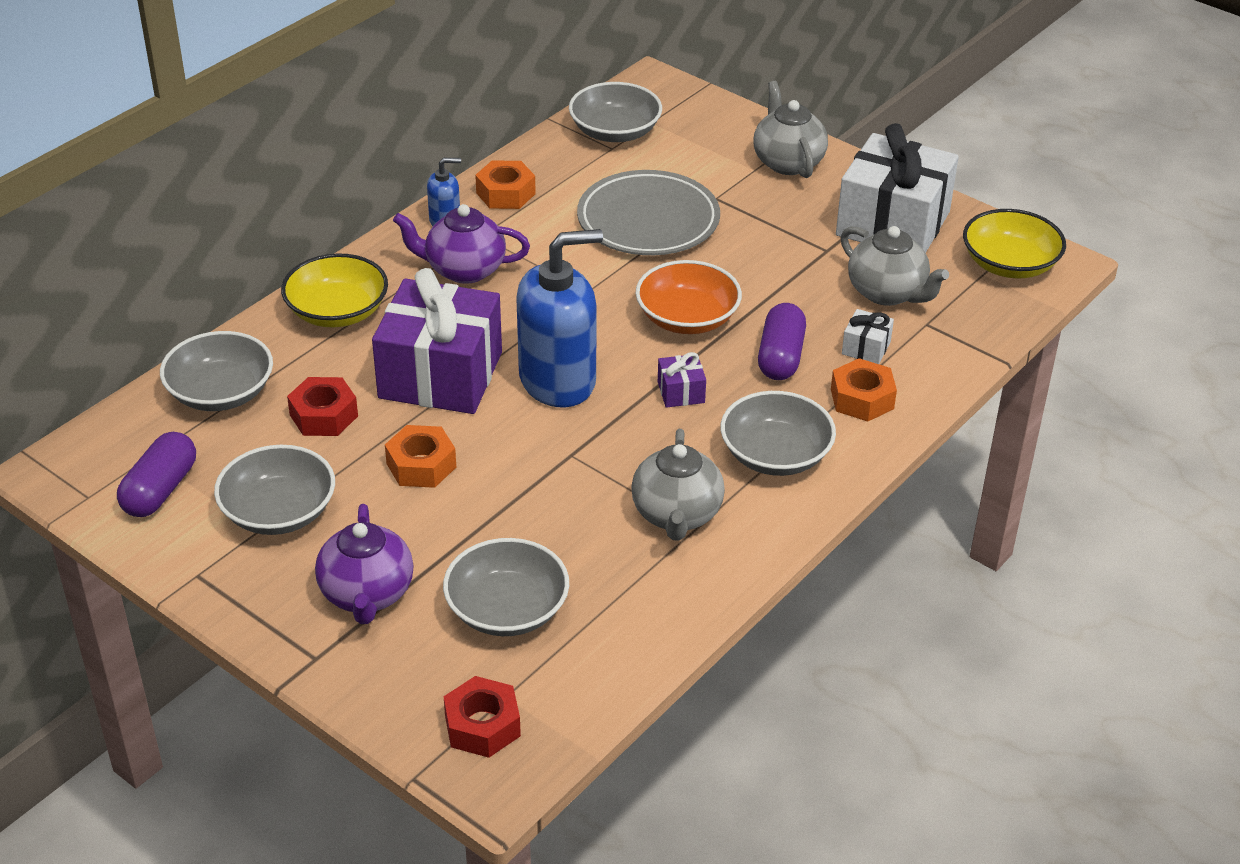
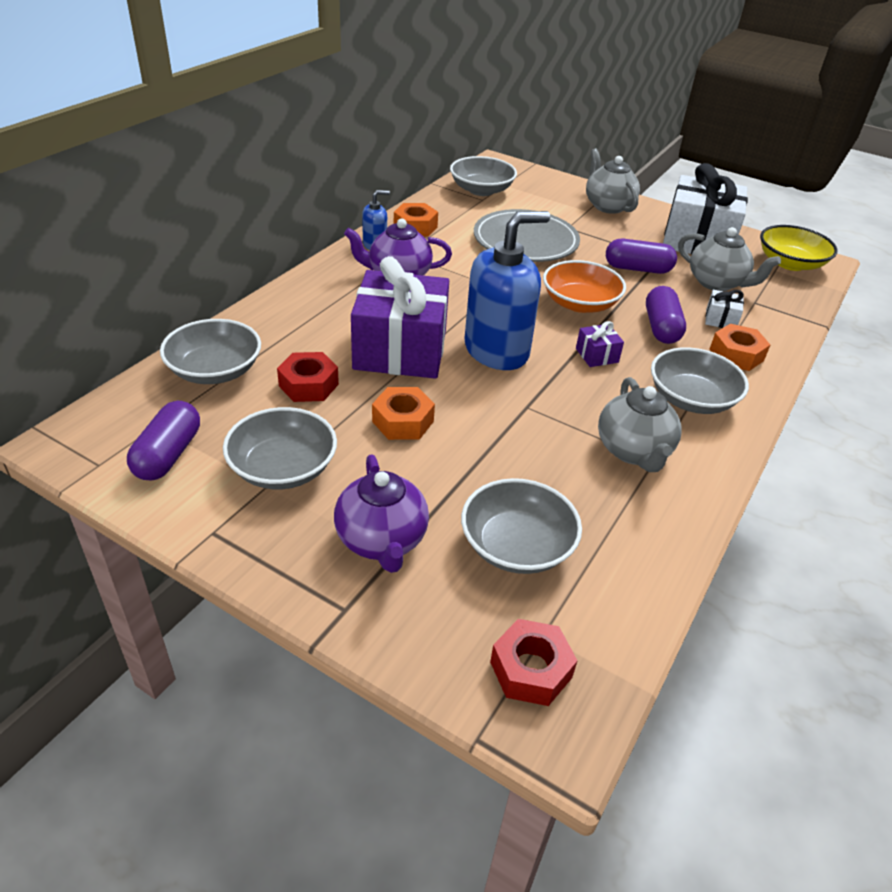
camera: 10 degrees left, 0 degrees up
(337, 311) = (304, 307): yellow bowl -> none
(787, 267) = (637, 269): none -> purple capsule

